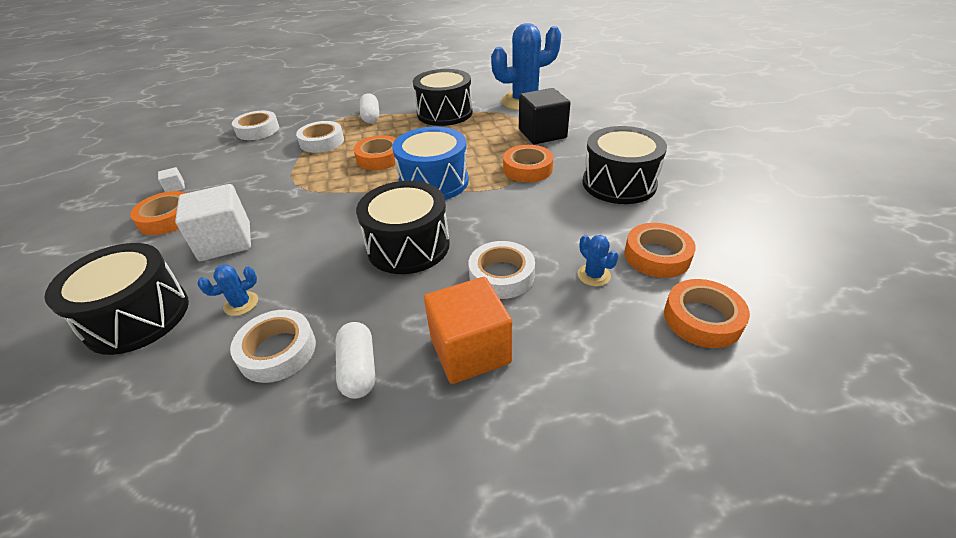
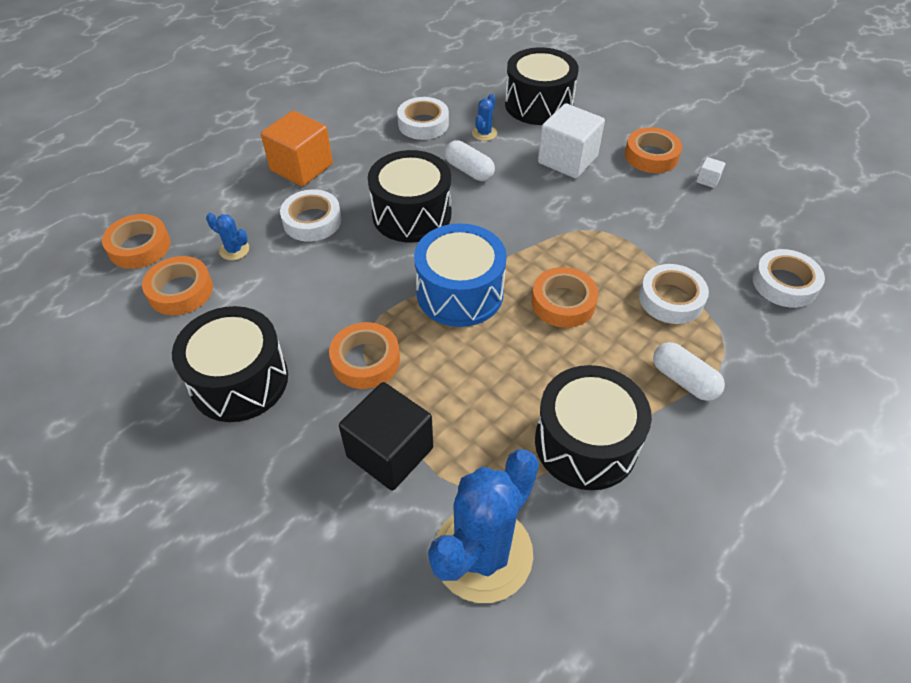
camera: 145 degrees right, 10 degrees up
(358, 369) = (363, 135): white capsule -> white capsule (469, 170)

